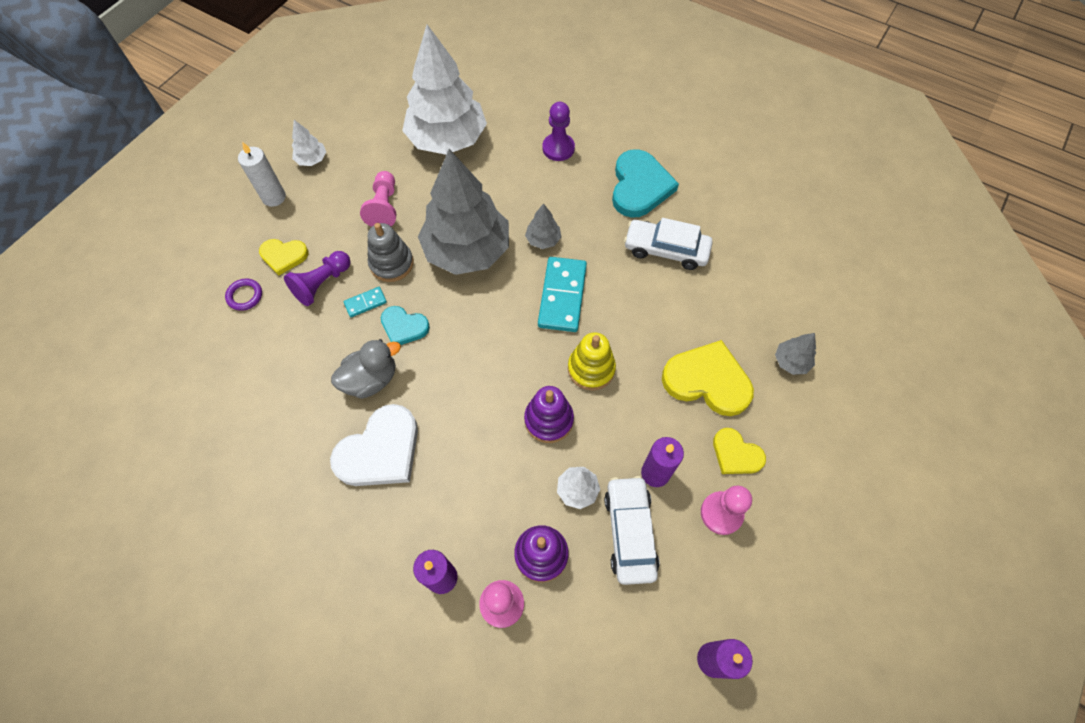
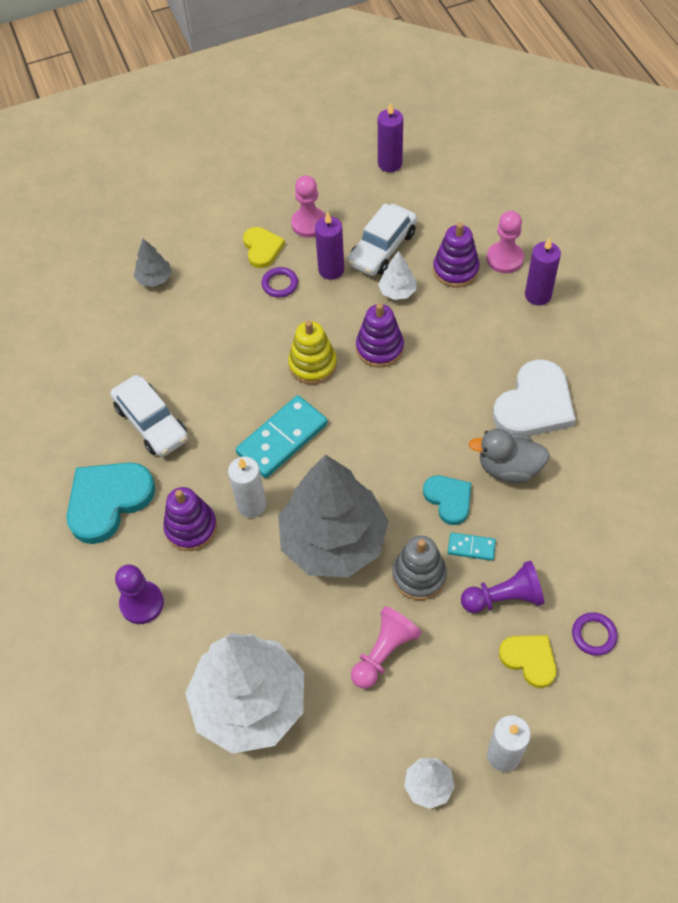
camera: 140 degrees left, 5 degrees down
(380, 451) = (534, 404): white heart -> white heart turned 135 degrees clockwise
(543, 240) = (251, 505): grey tree -> white candle
(570, 203) = (191, 528): none -> purple stacking toy
(685, 427) = (280, 284): none -> purple ring
(707, 380) = (231, 303): yellow heart -> none

